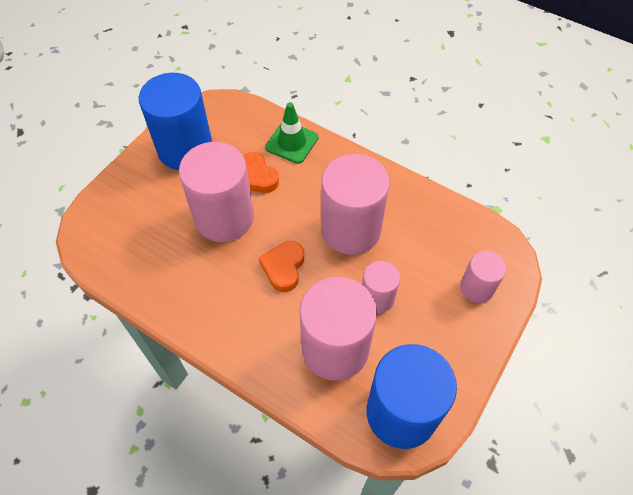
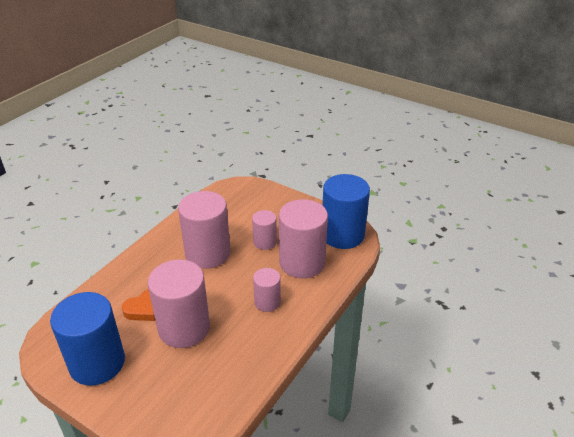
camera: 90 degrees left, 20 degrees down
(283, 268) = (237, 289): orange heart -> none
(291, 142) = (113, 287): green traffic cone -> none
(476, 288) = (260, 200): pink cylinder -> pink cylinder (267, 302)

